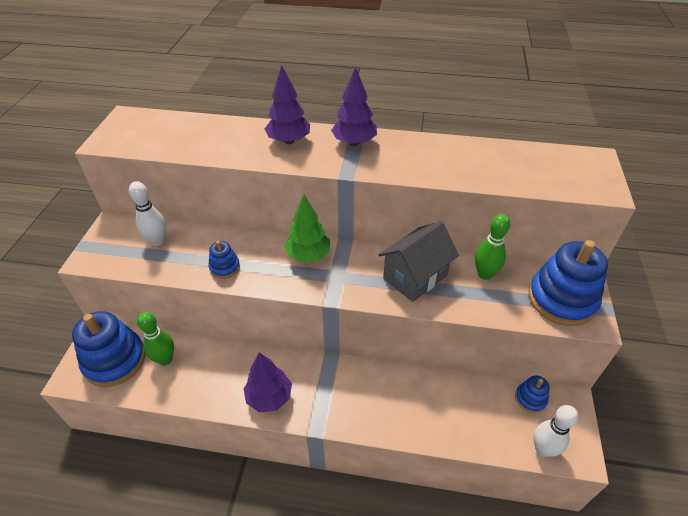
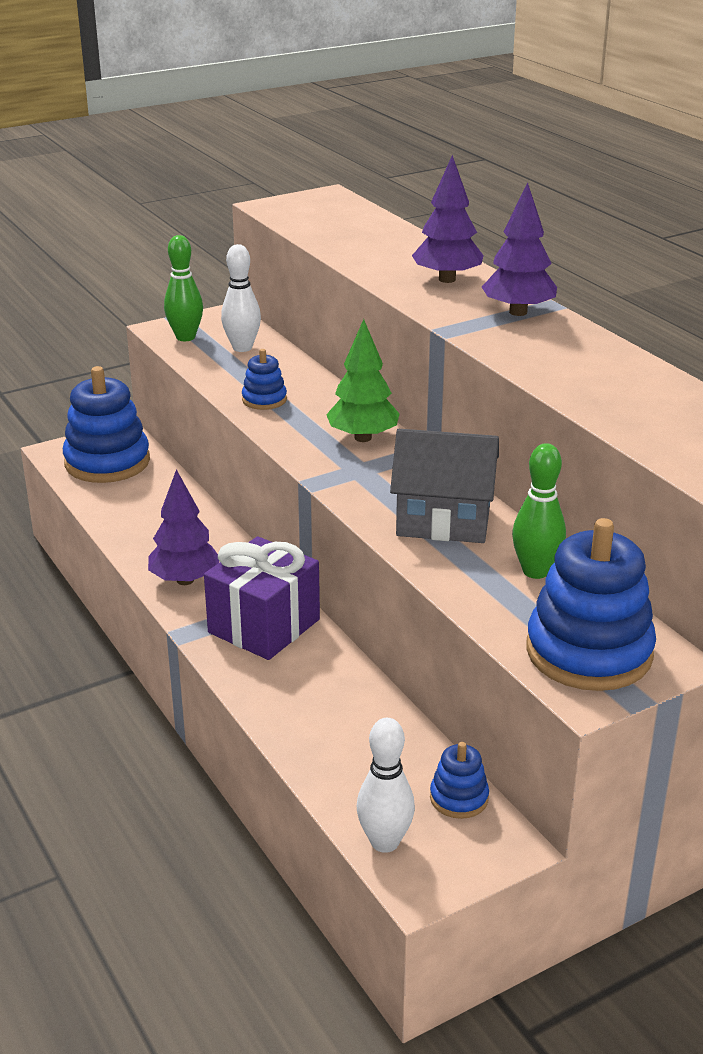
camera: 50 degrees right, 15 degrees down
(165, 359) = (146, 489): green bowling pin -> green bowling pin (185, 337)
(342, 388) = (264, 626): none -> purple gift

